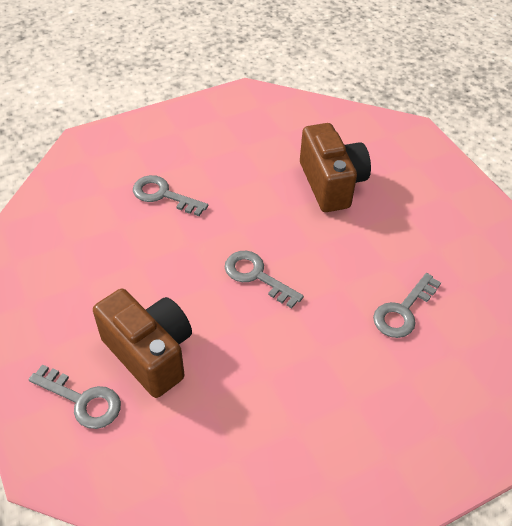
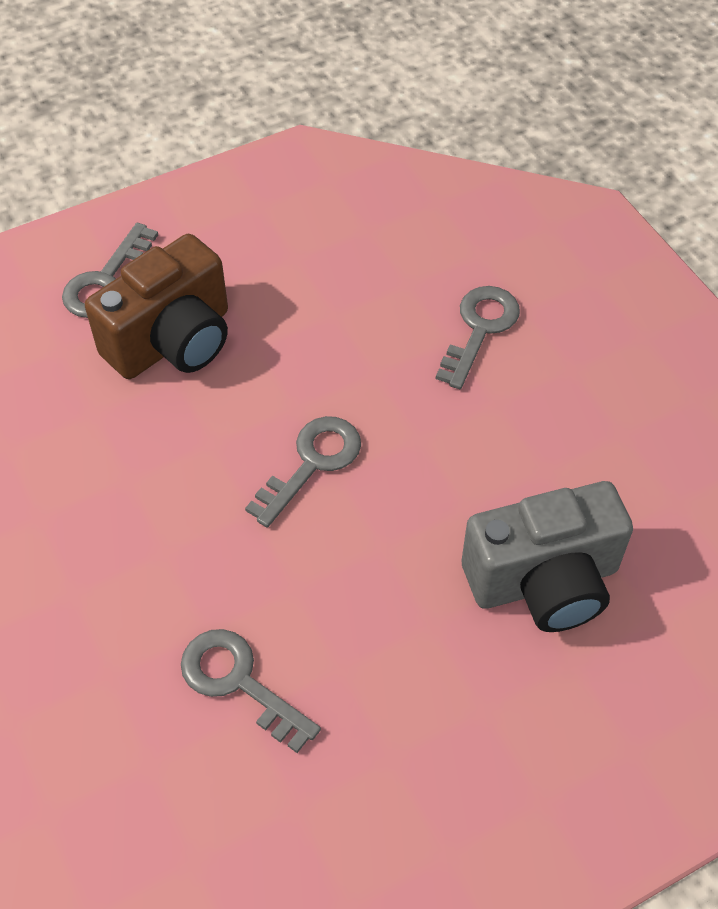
camera: 90 degrees right, 5 degrees up
(331, 184) = (544, 581): brown camera -> grey camera

